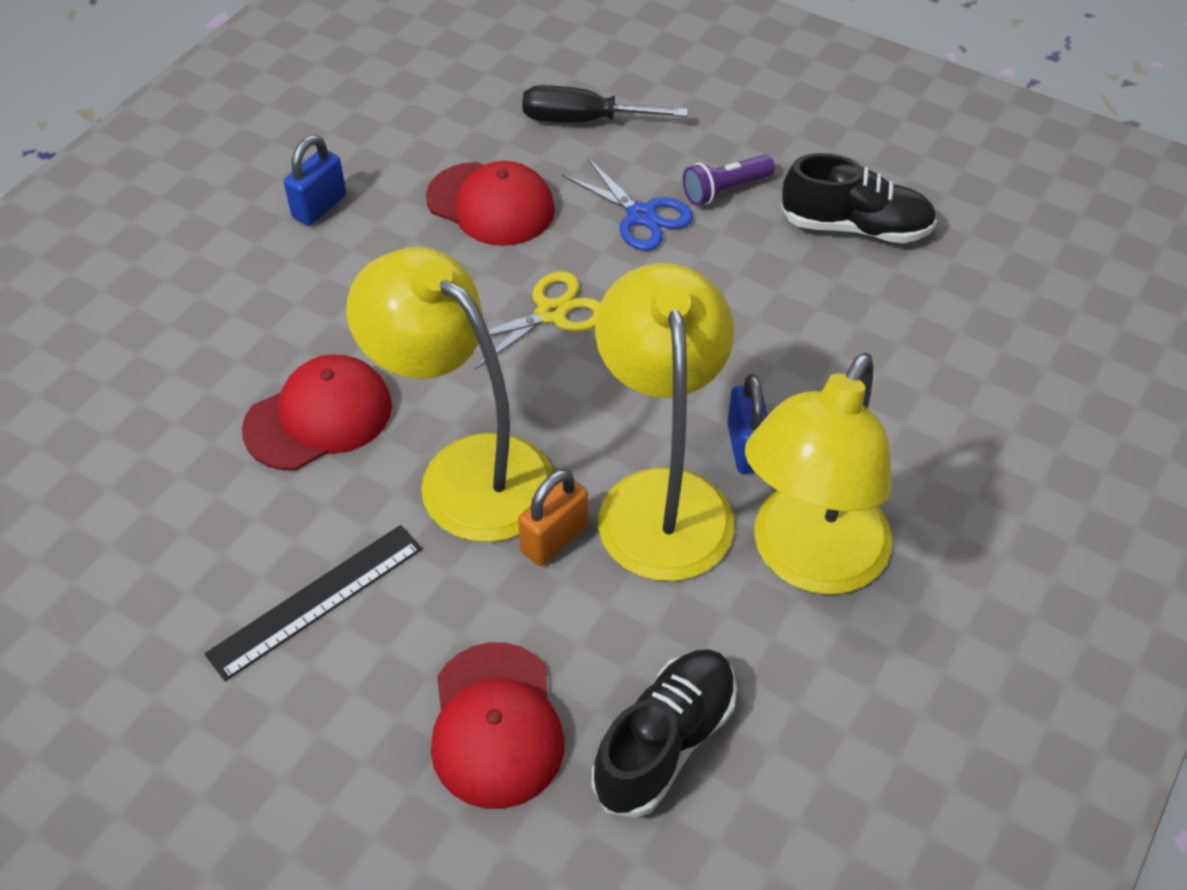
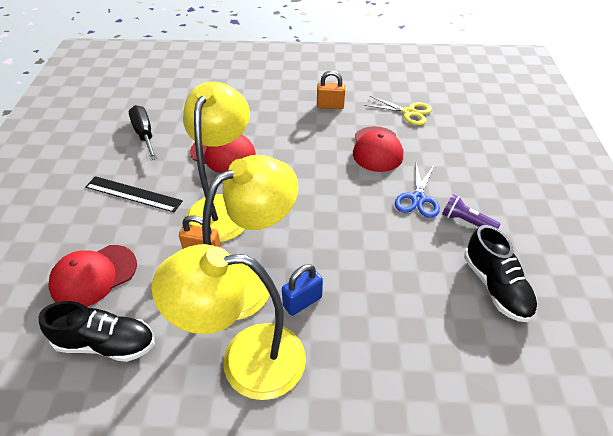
camera: 60 degrees right, 5 degrees down
(319, 207) = (330, 106): blue padlock -> orange padlock
(551, 313) = (331, 195): yellow scissors -> yellow scissors (409, 112)
(583, 120) = (457, 154): black screwdriver -> black screwdriver (144, 134)

